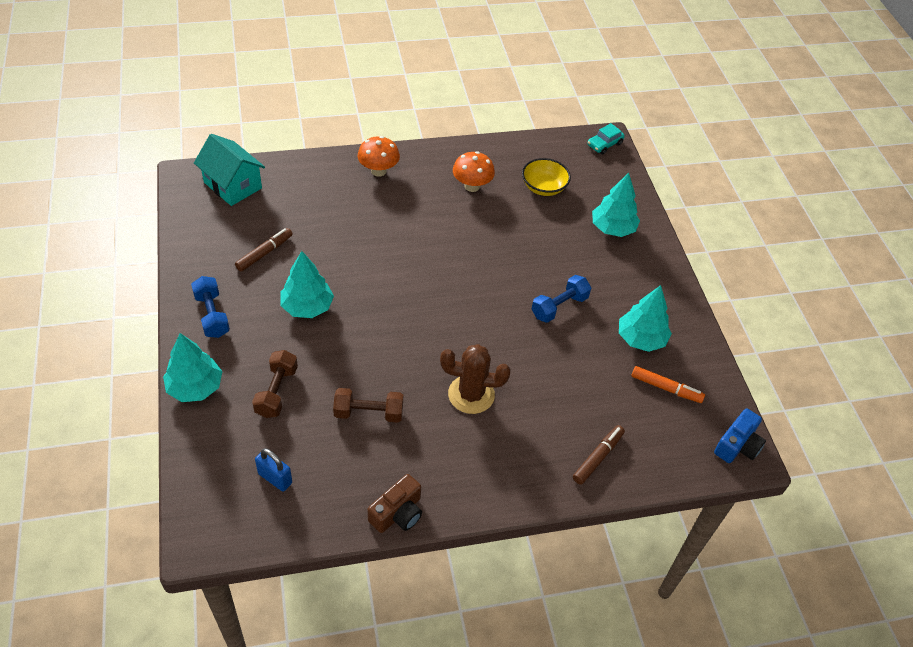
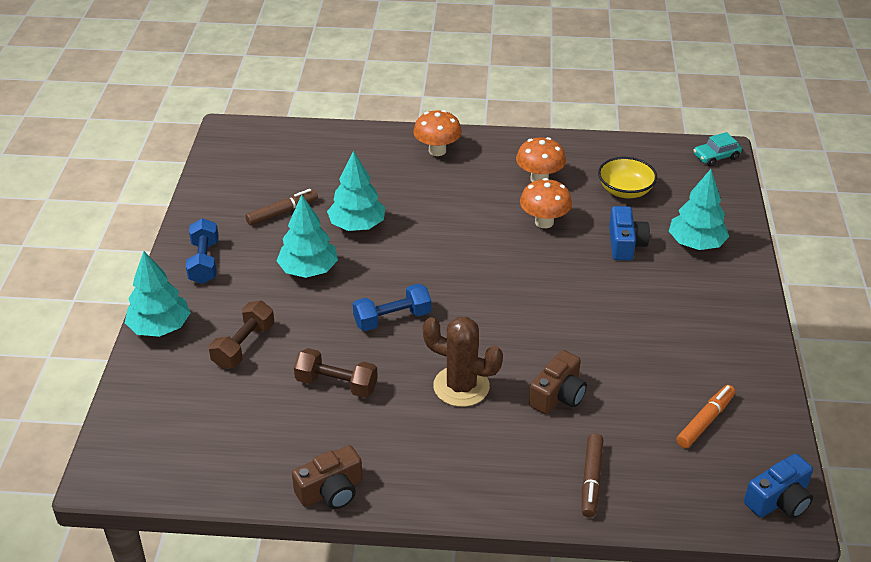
camera: 20 degrees right, 10 degrees down
(233, 185) = (273, 145): turquoise house -> none
(275, 478) = (209, 430): blue padlock -> none
(488, 227) = (544, 222): none -> orange mushroom
(549, 387) = (558, 395): none -> brown camera
(559, 238) = (625, 244): none -> blue camera
(559, 306) = (600, 314): blue dumbbell -> blue dumbbell (392, 319)
(597, 457) = (591, 479): brown marker -> brown marker turned 135 degrees clockwise
(641, 339) = (691, 363): turquoise tree -> turquoise tree (357, 225)
(665, 388) = (705, 421): orange marker -> orange marker turned 90 degrees counterclockwise

